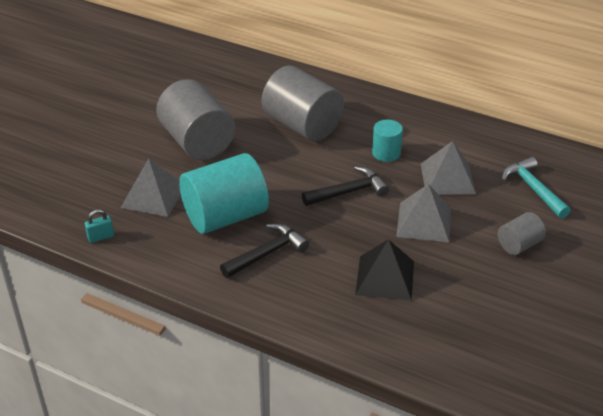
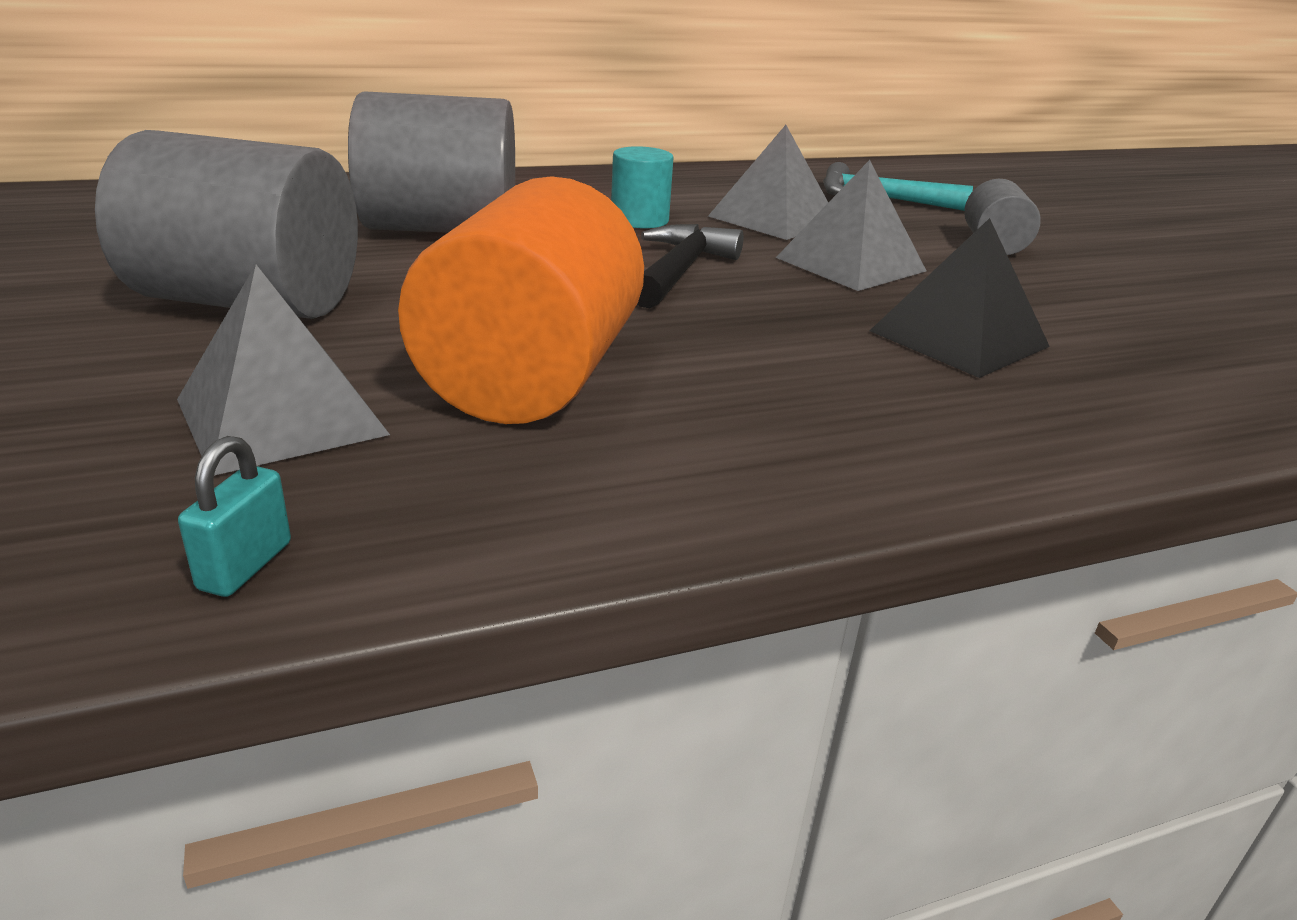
camera: 50 degrees left, 10 degrees down
(225, 216) = (530, 379): turquoise cylinder -> orange cylinder
(267, 253) = (728, 394): black hammer -> none

